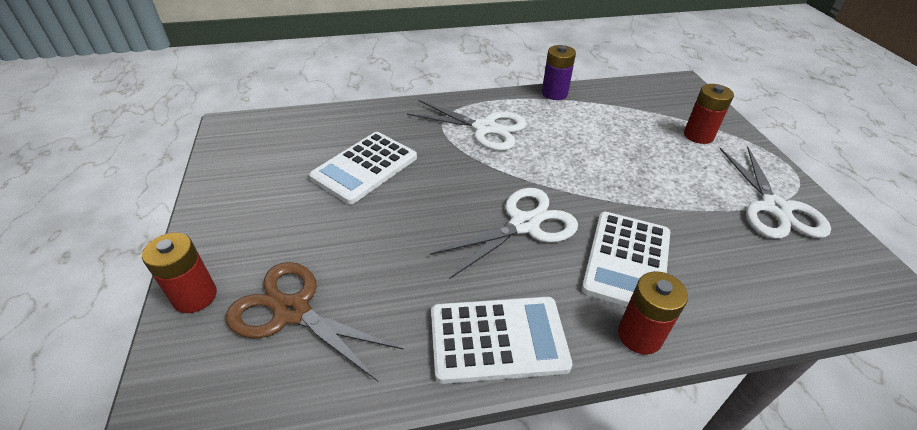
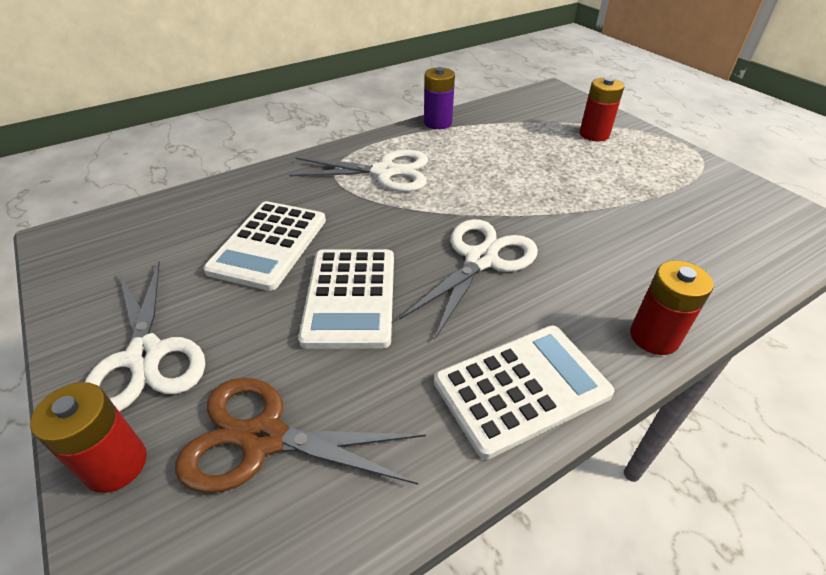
camera: 20 degrees left, 0 degrees up
(627, 261) = (600, 267): white calculator -> white calculator (351, 297)
(775, 208) = (696, 184): white scissors -> white scissors (146, 356)

